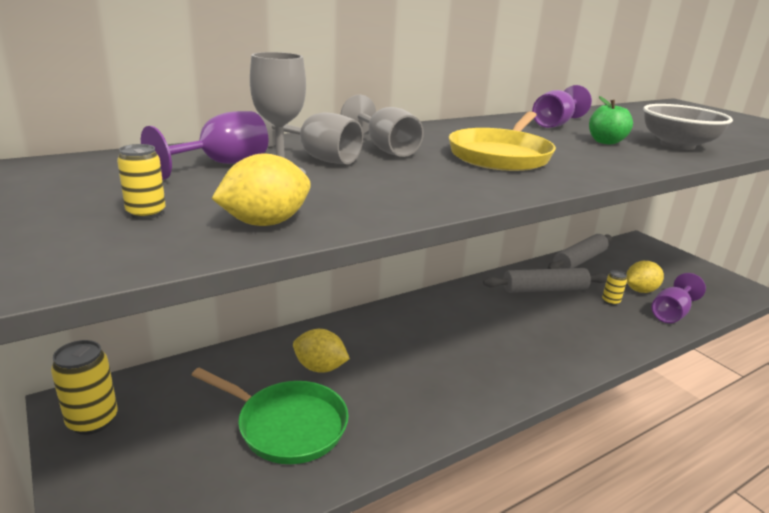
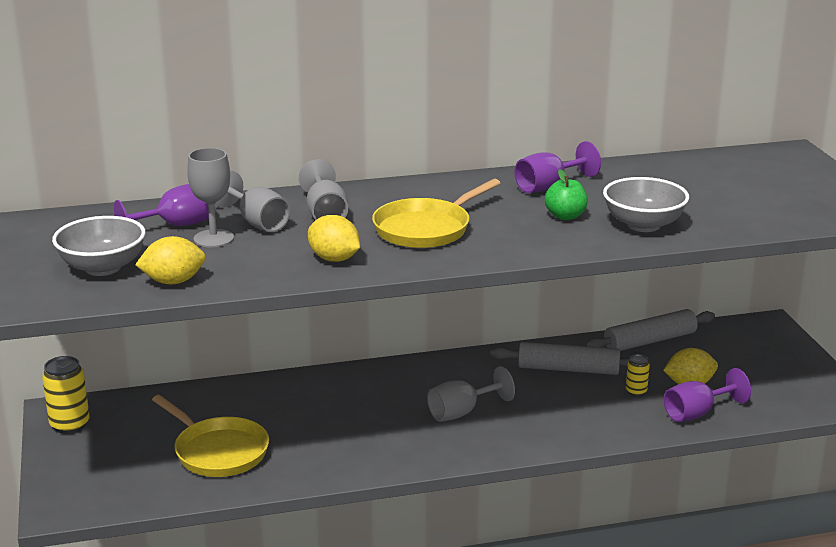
camera: 20 degrees right, 0 degrees up
(146, 213) = (103, 267): yellow can -> grey bowl
(287, 425) = (218, 451): green pan -> yellow pan
(320, 367) = (270, 412): yellow lemon -> yellow lemon (334, 259)
(496, 340) = (461, 412): none -> grey goblet

